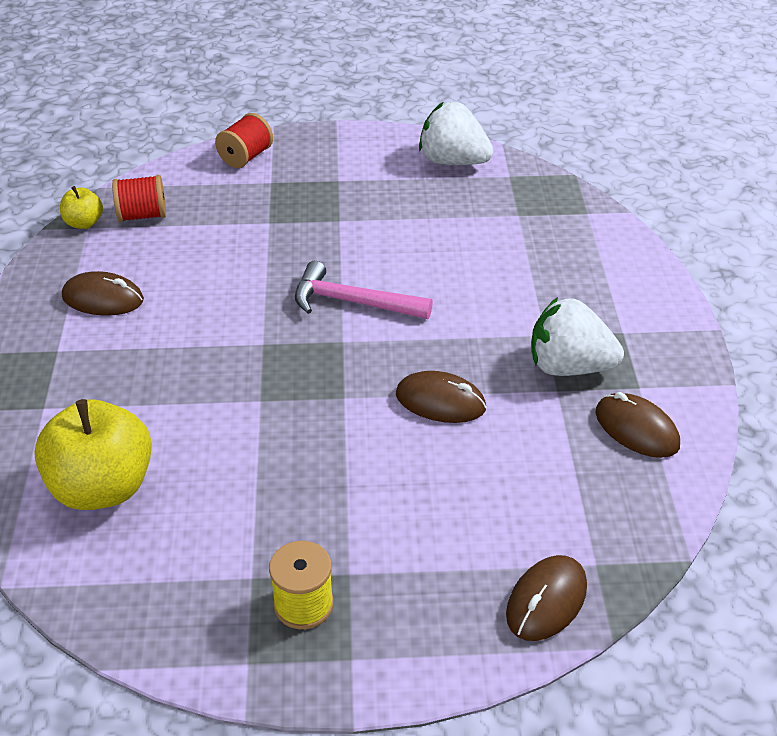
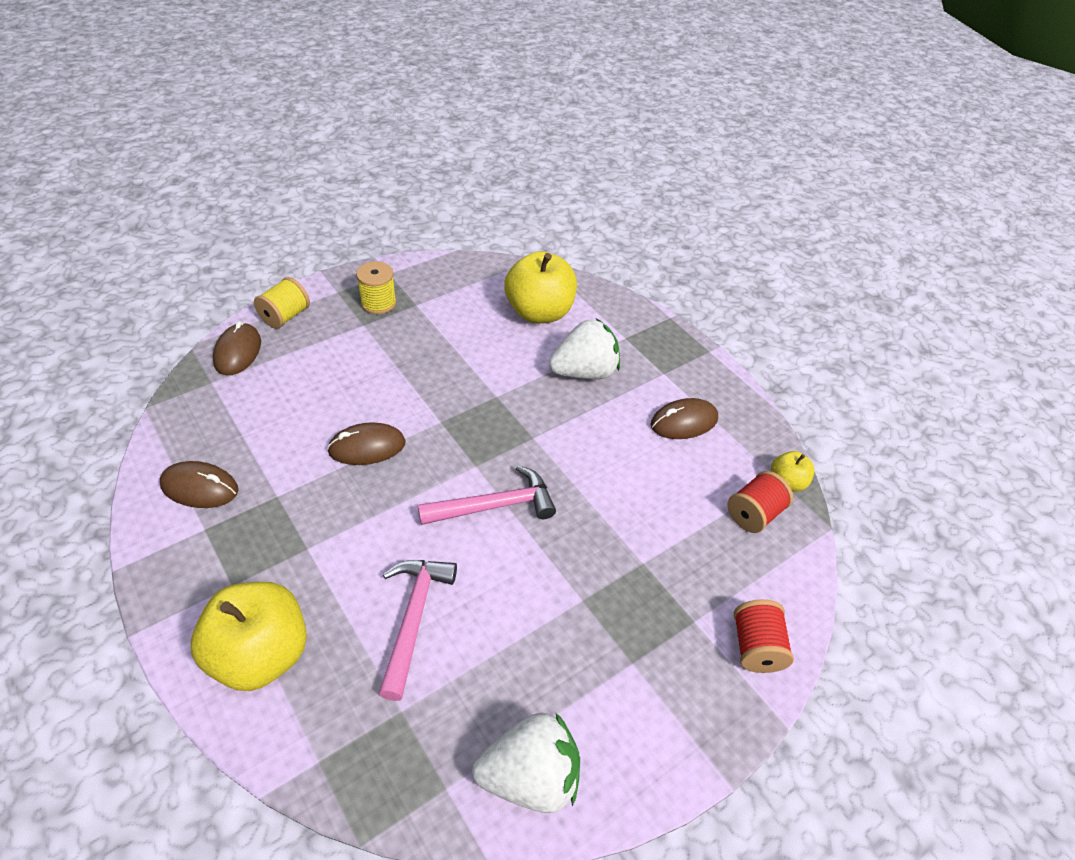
camera: 145 degrees right, 5 degrees up
(454, 640) = (285, 316): none -> yellow spool
(479, 256) = (413, 619): none -> pink hammer
(569, 367) = (273, 522): white strawberry -> white strawberry (584, 372)
(611, 278) = (260, 655): none -> yellow apple

